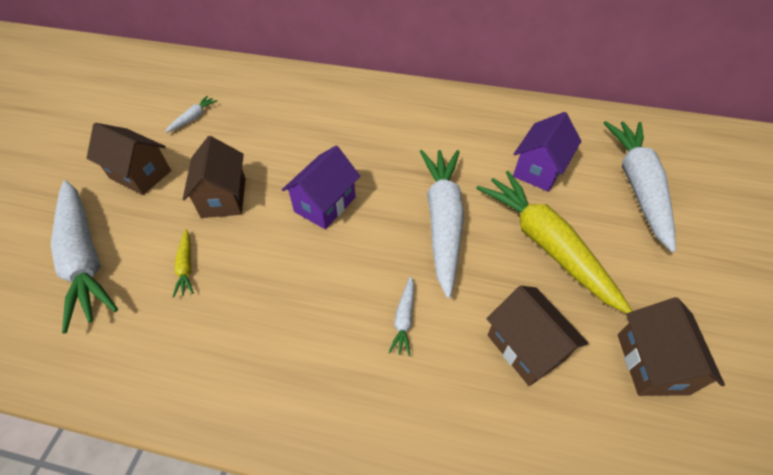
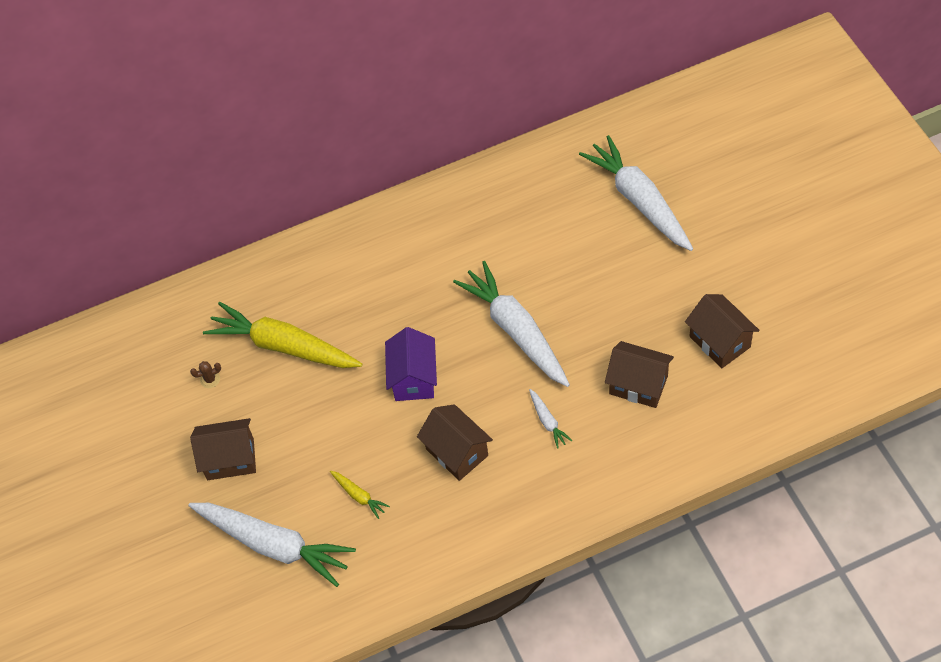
camera: 30 degrees left, 5 degrees up
(193, 118) = (210, 379): white carrot -> brown cactus
(224, 197) = (326, 428): brown house -> brown house (457, 452)
(539, 170) = (555, 233): purple house -> none
(546, 245) = (604, 299): yellow carrot -> yellow carrot (284, 346)

